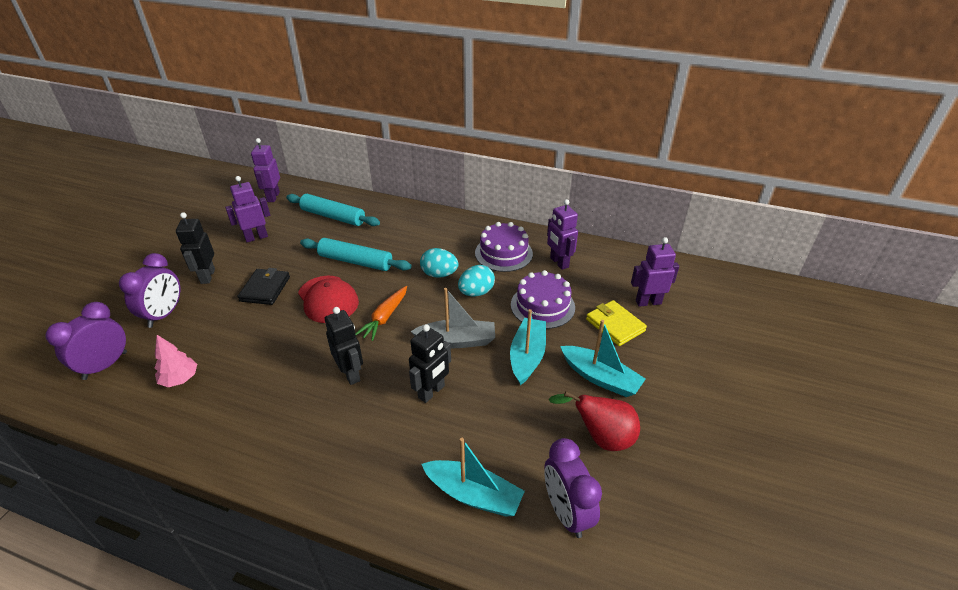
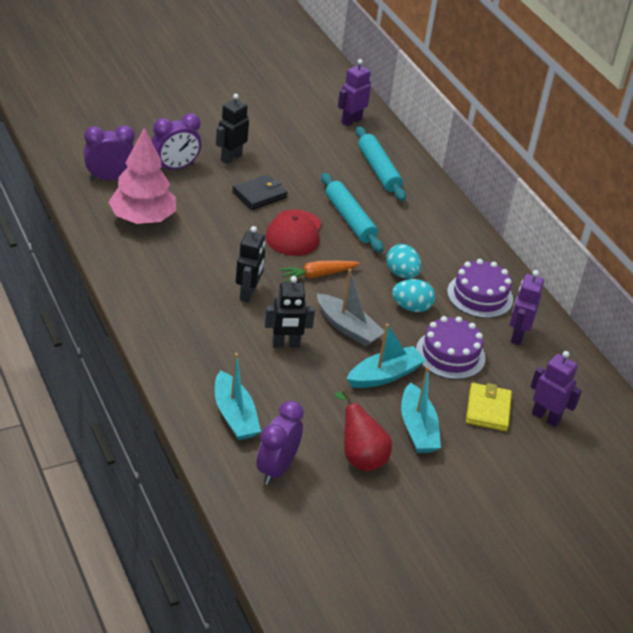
camera: 40 degrees right, 0 degrees up
(180, 379) = (142, 219): pink tree -> pink tree, size x1.95
(256, 237) = (298, 149): purple robot -> none

